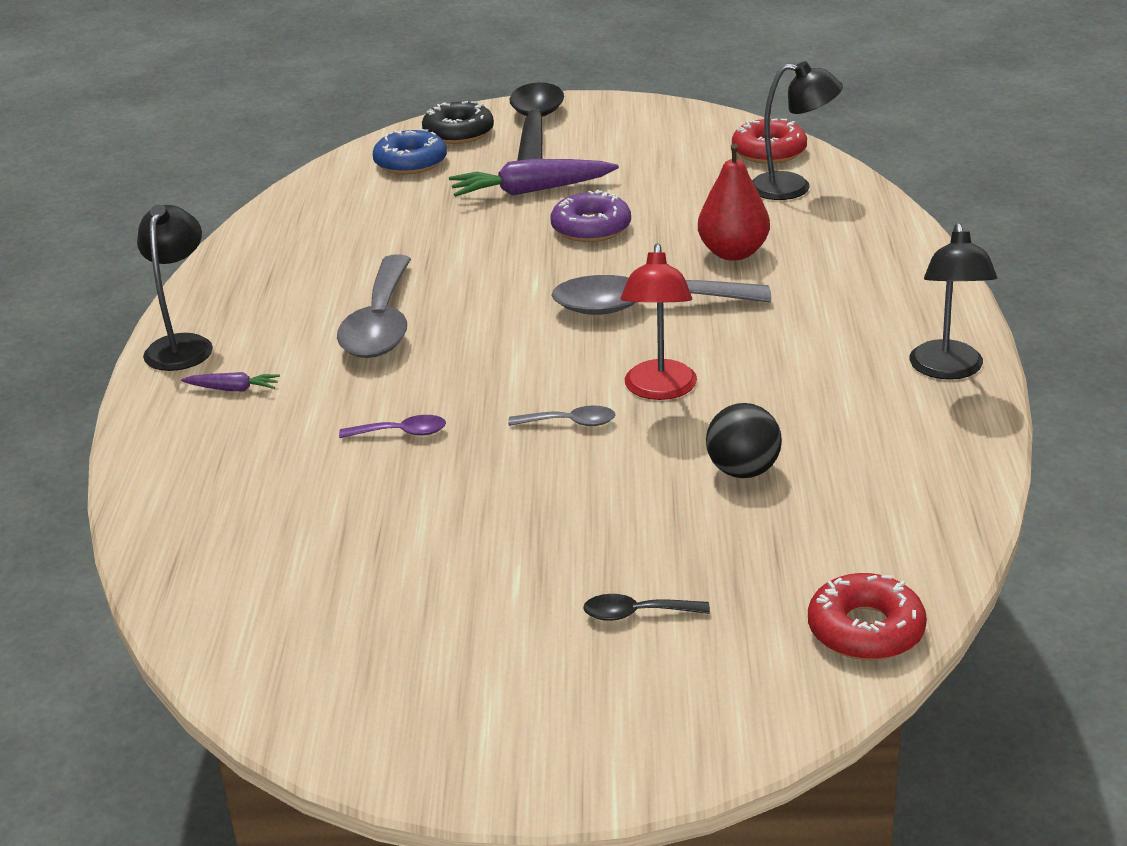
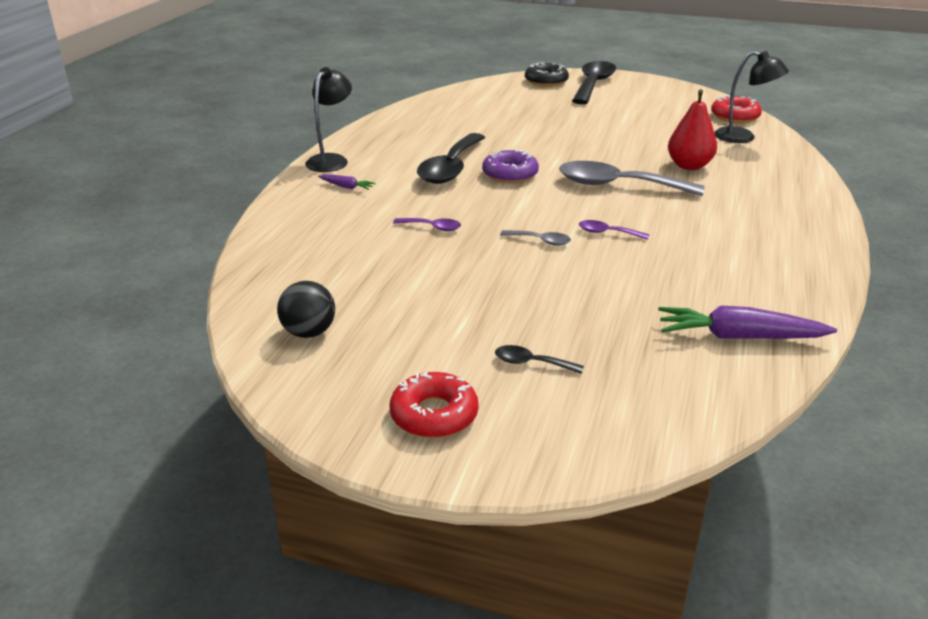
camera: 15 degrees right, 0 degrees up
(381, 324) = (451, 168): grey spoon -> black spoon
(410, 162) = (511, 91): blue donut -> none
(531, 191) = (575, 115): purple carrot -> purple carrot (739, 337)
(591, 228) = (603, 139): purple donut -> purple donut (510, 174)
(659, 390) = (607, 233): red lamp -> purple spoon
(743, 471) = (643, 290): black ball -> black ball (309, 332)
(865, 630) = (691, 409): red donut -> red donut (434, 415)
(948, 370) = (813, 256): black lamp -> none

